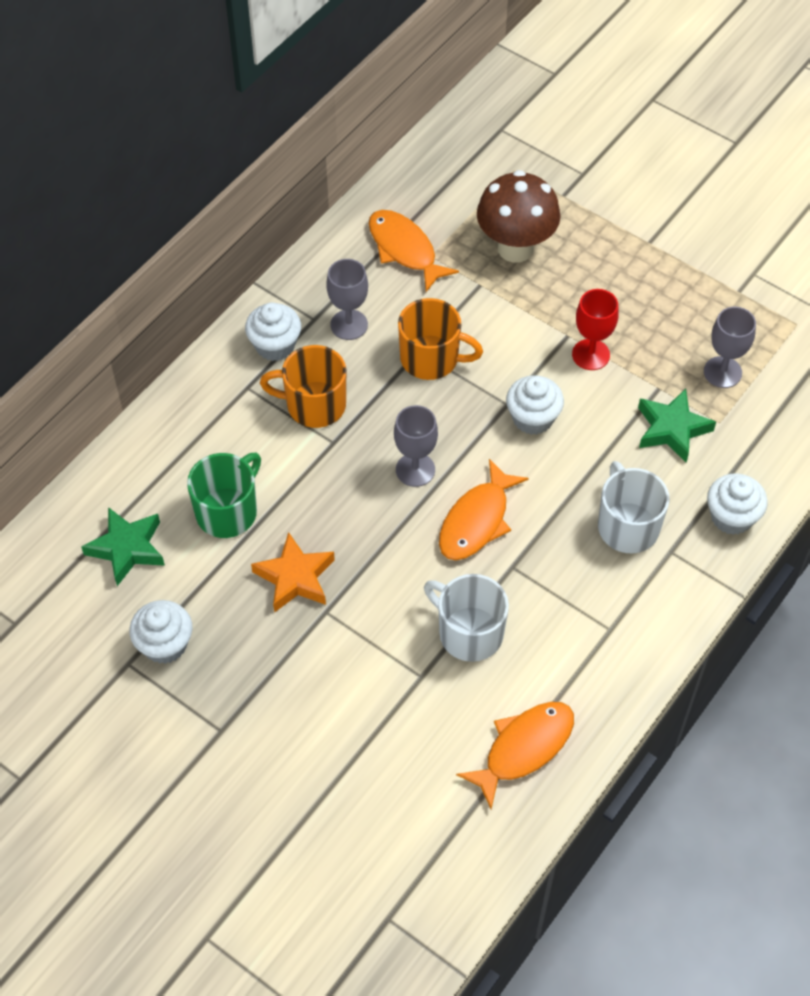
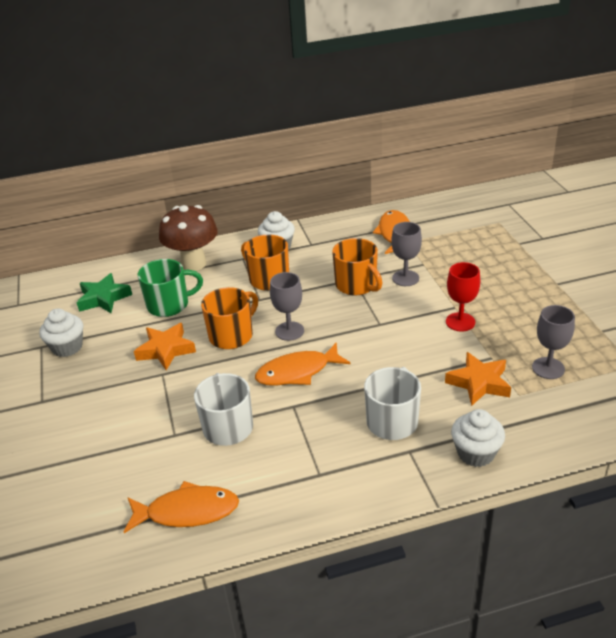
camera: 40 degrees right, 20 degrees down
(349, 325) = (327, 253): grey goblet -> grey goblet (405, 278)
(354, 513) = (232, 335): none -> orange mug
(515, 248) = (462, 256): brown mushroom -> brown mushroom (193, 264)
(532, 418) = (388, 337): white cupcake -> none
(672, 429) = (479, 383): green star -> orange star

